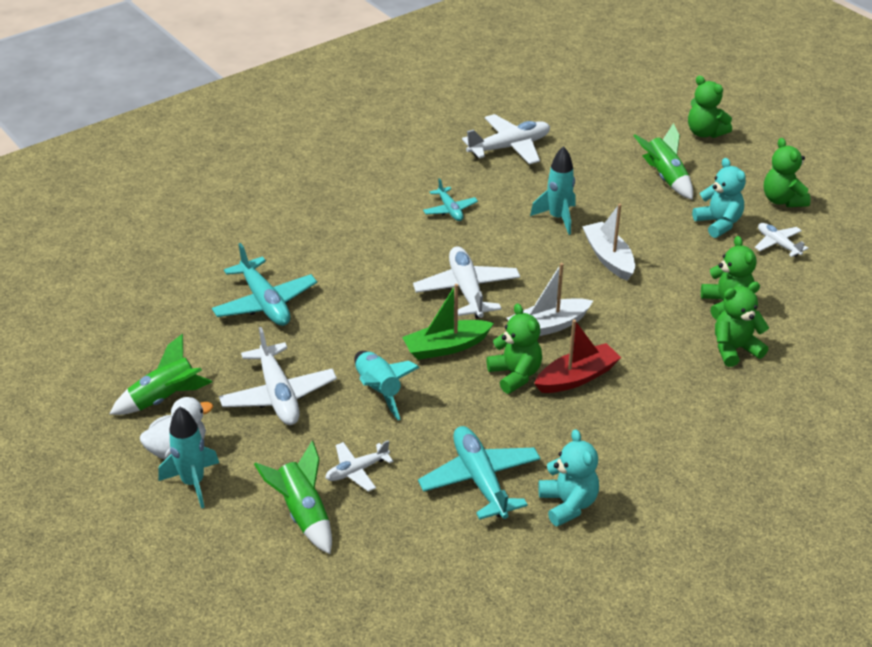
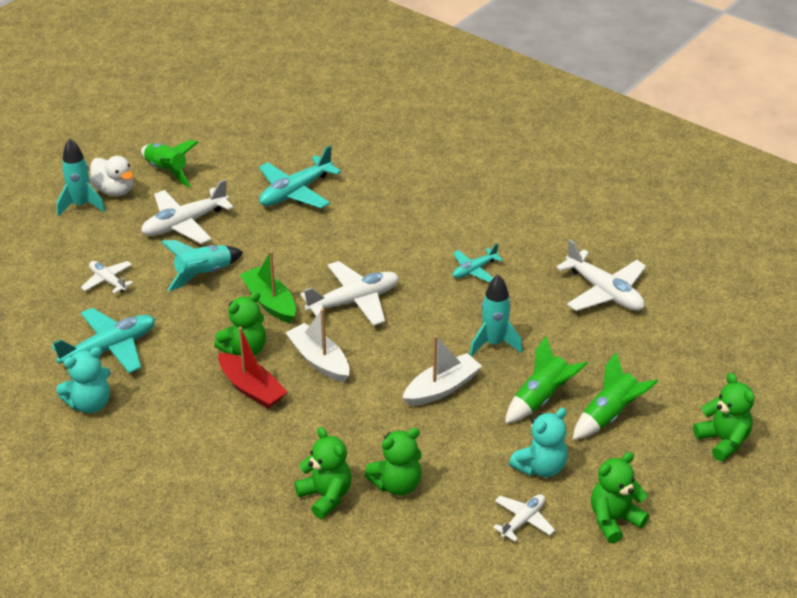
camera: 75 degrees right, 0 degrees up
(303, 513) = (58, 263): green rocket -> green rocket (541, 399)
(705, 133) = (723, 441): green teddy bear -> green teddy bear turned 120 degrees clockwise

